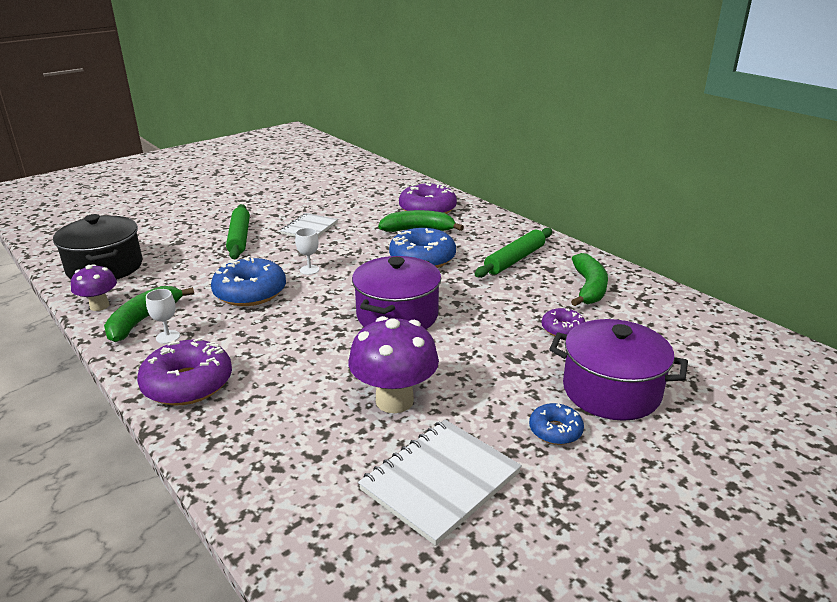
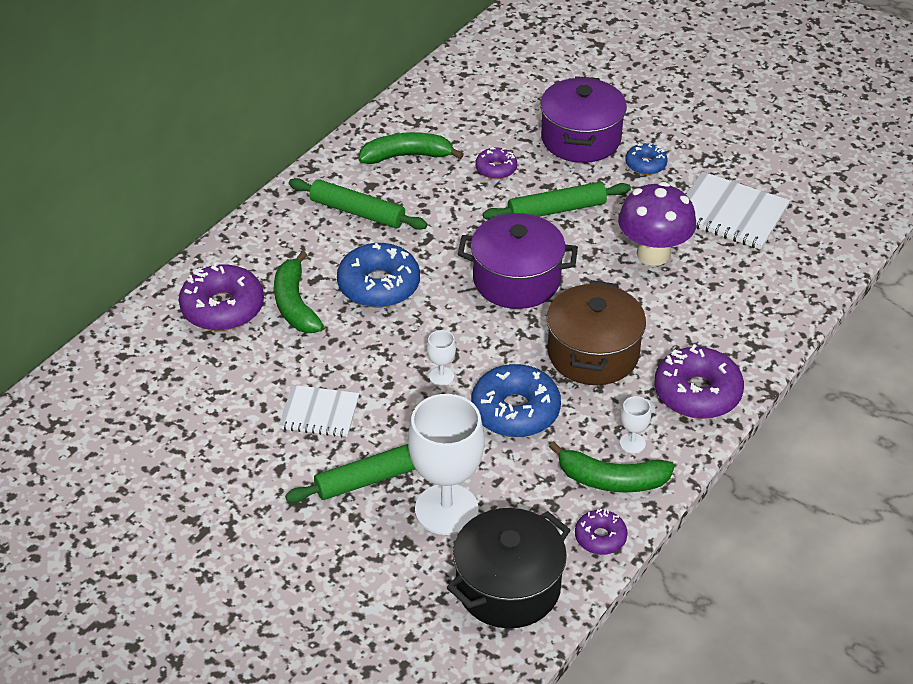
camera: 105 degrees left, 15 degrees up
(99, 306) = (600, 537): purple mushroom -> purple donut
(189, 256) = (446, 509): none -> white goblet
(281, 337) = (593, 354): none -> brown pot
(488, 353) = (557, 210): none -> green rolling pin

